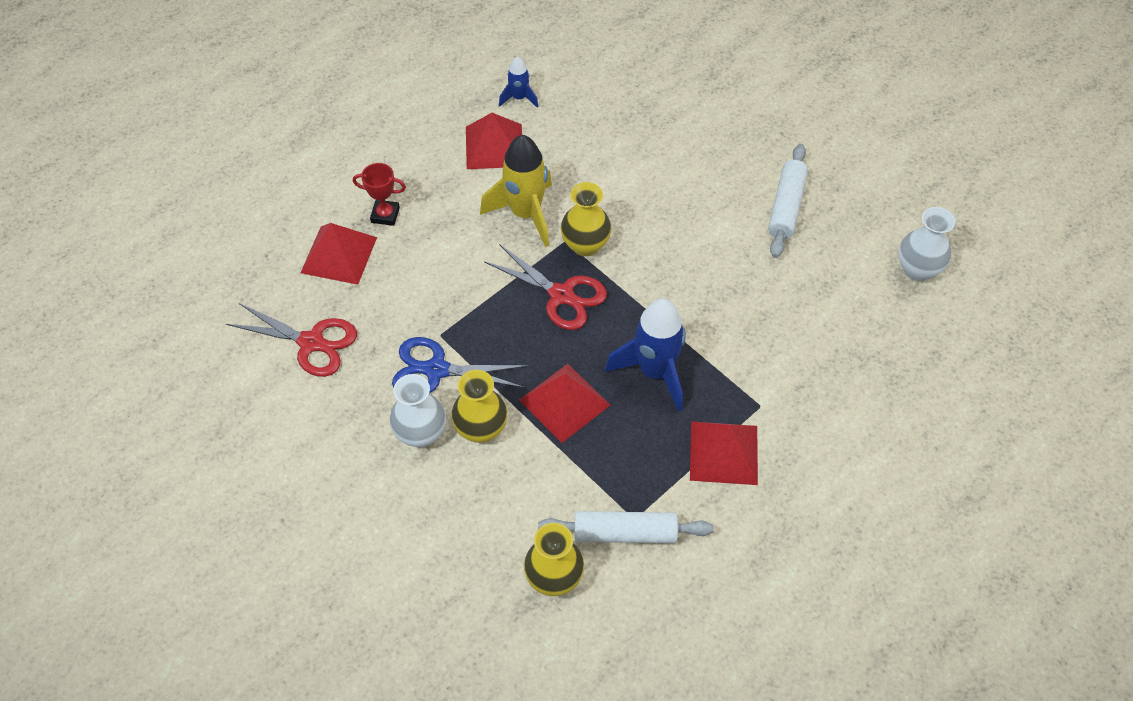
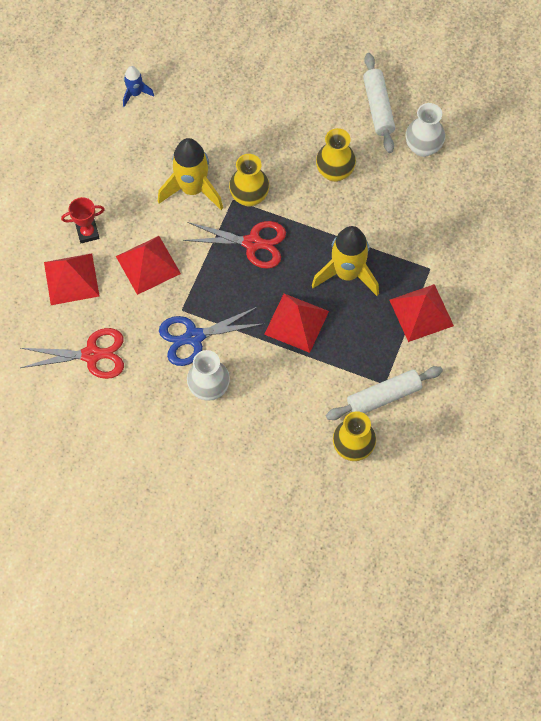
camera: 25 degrees left, 10 degrees up
(481, 429) = (249, 366): yellow vase -> yellow vase (334, 172)
(494, 146) = (139, 142): red pyramid -> red pyramid (148, 265)
(655, 371) = (347, 273): blue rocket -> yellow rocket
(917, 269) = (490, 121): white vase -> white vase (423, 147)

